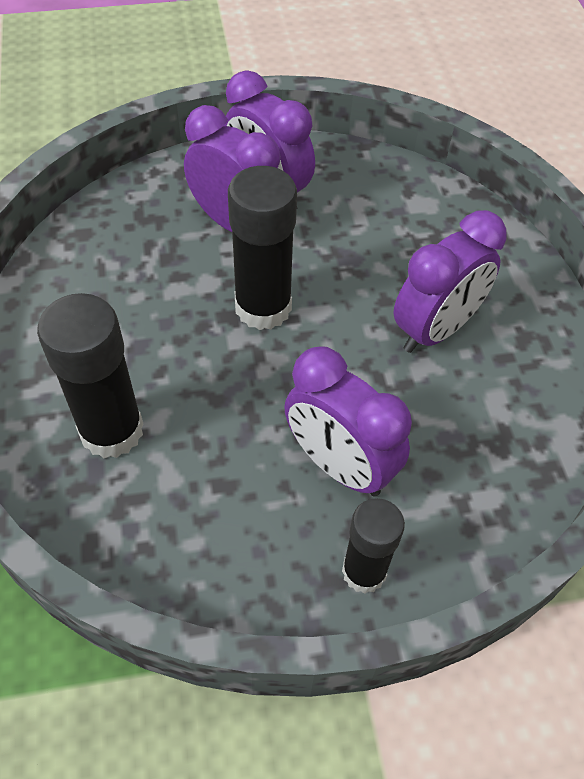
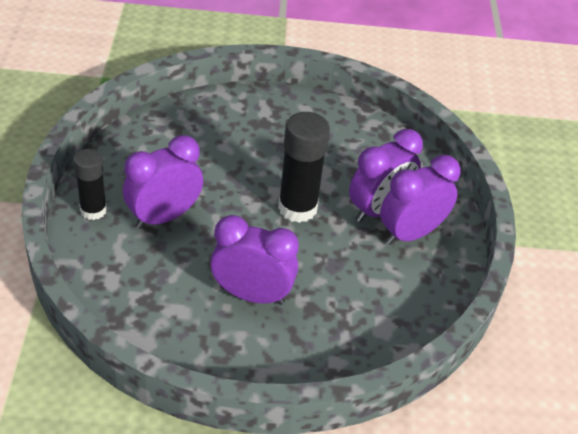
camera: 100 degrees right, 10 degrees down
(112, 430) = (225, 128): black glue stick -> none
(435, 329) = (252, 295): purple clock -> purple clock turned 135 degrees clockwise

